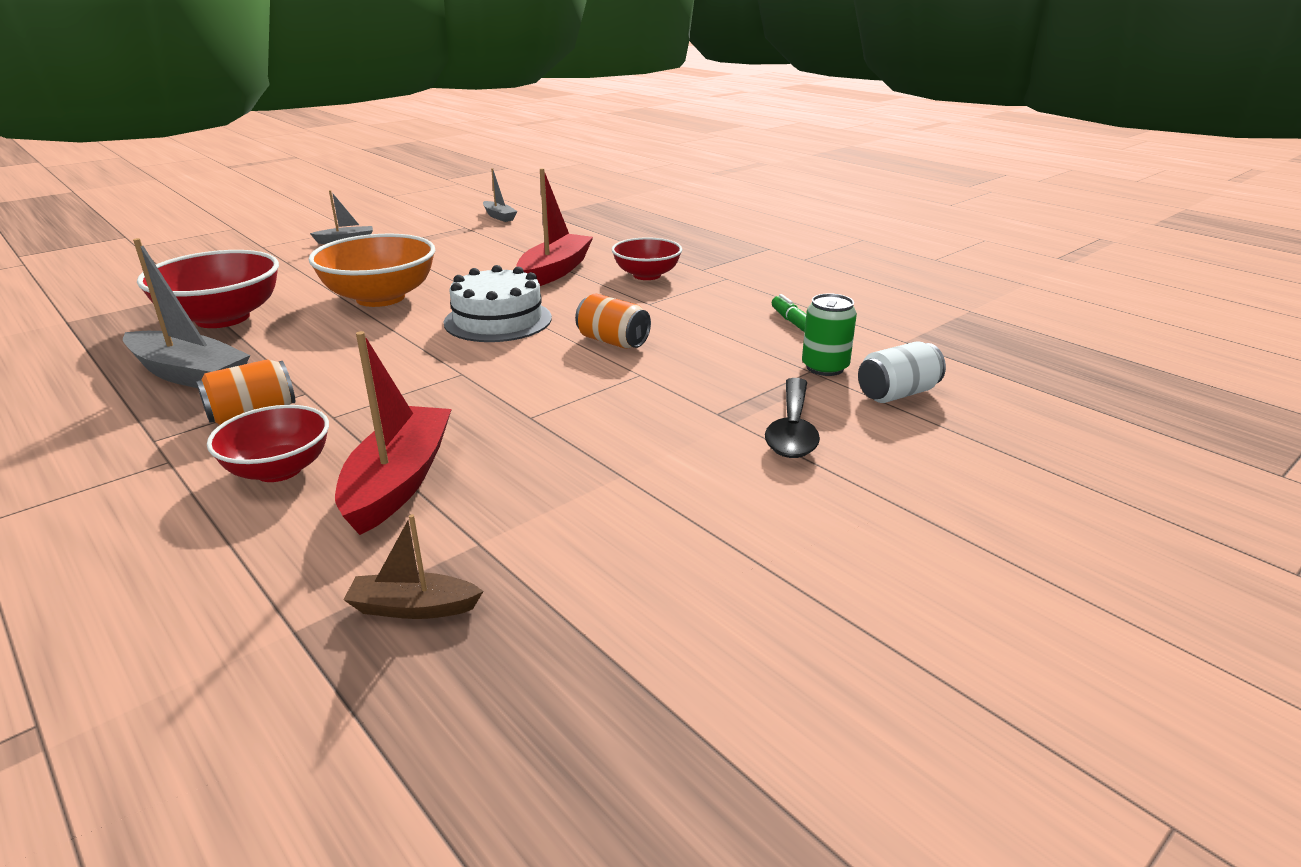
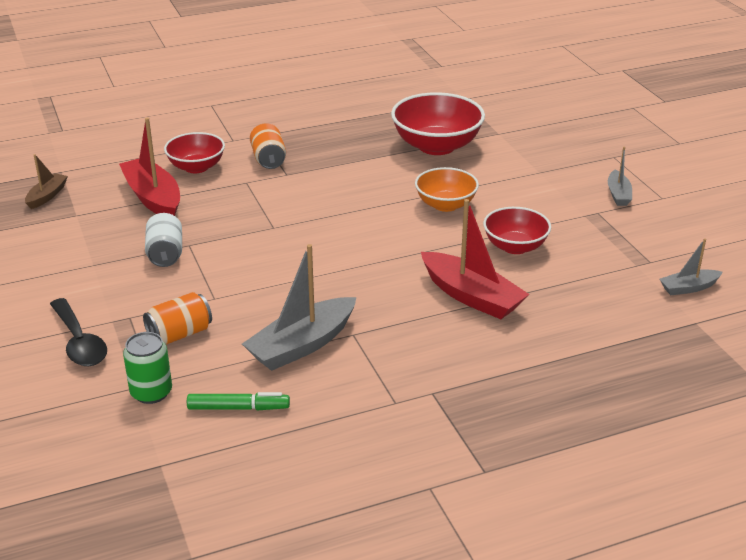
camera: 110 degrees right, 5 degrees up
(189, 375) = (342, 140): grey boat -> grey boat (302, 345)
(380, 298) = (445, 205): orange bowl -> orange bowl, size x0.63
(399, 481) = (153, 198): red boat -> red boat turned 150 degrees counterclockwise
(498, 320) = (362, 251): white cake -> none
(613, 341) = (281, 297): orange can -> orange can (180, 334)
(647, 275) = (431, 350): red bowl -> red bowl (515, 246)
(792, 430) = (79, 342): black spoon -> black spoon turned 150 degrees counterclockwise
(897, 394) = (79, 413): white can -> white can (165, 254)

